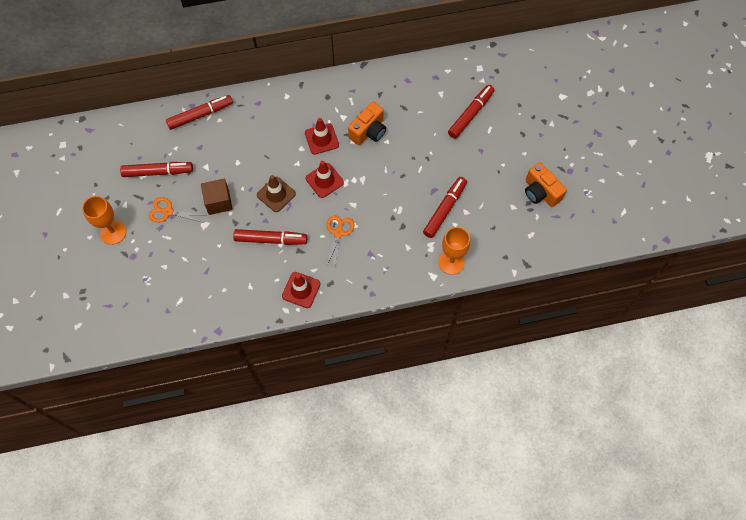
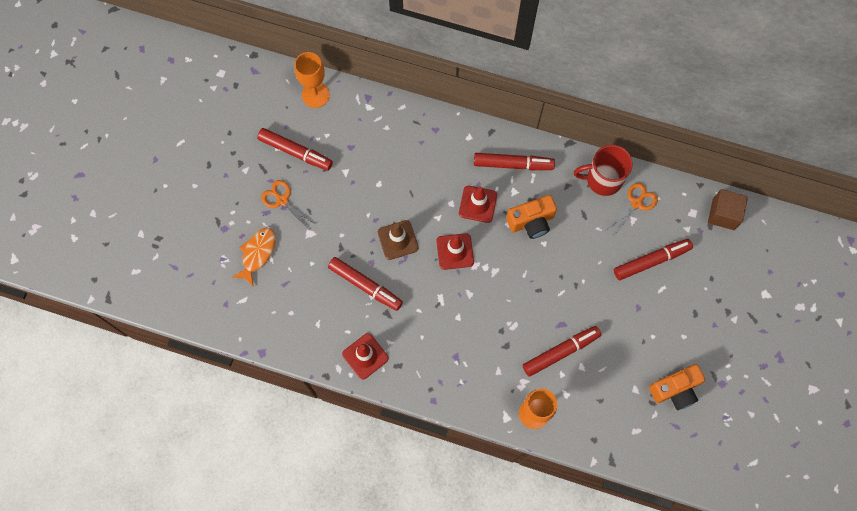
camera: 30 degrees right, 5 degrees up
(113, 232) = (219, 193): orange goblet -> orange goblet (315, 95)
(171, 261) = (257, 254): none -> orange fish
(200, 115) = (370, 112): red marker -> red marker (513, 164)
(218, 202) = (337, 216): brown cube -> brown cube (723, 214)
(338, 233) = (437, 316): orange scissors -> orange scissors (636, 203)
(402, 77) = (602, 179): none -> red mug
(540, 192) = (675, 390): orange camera -> orange camera turned 105 degrees counterclockwise

